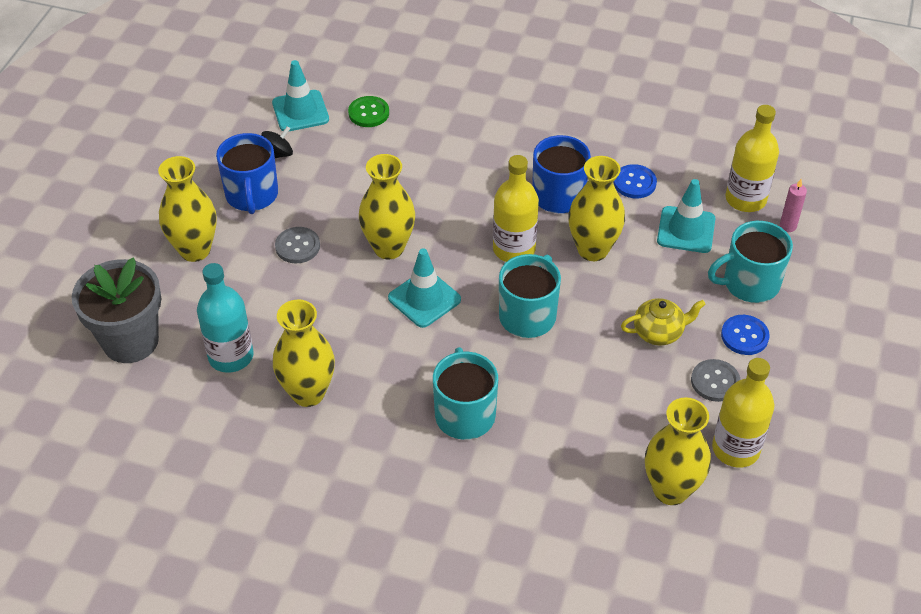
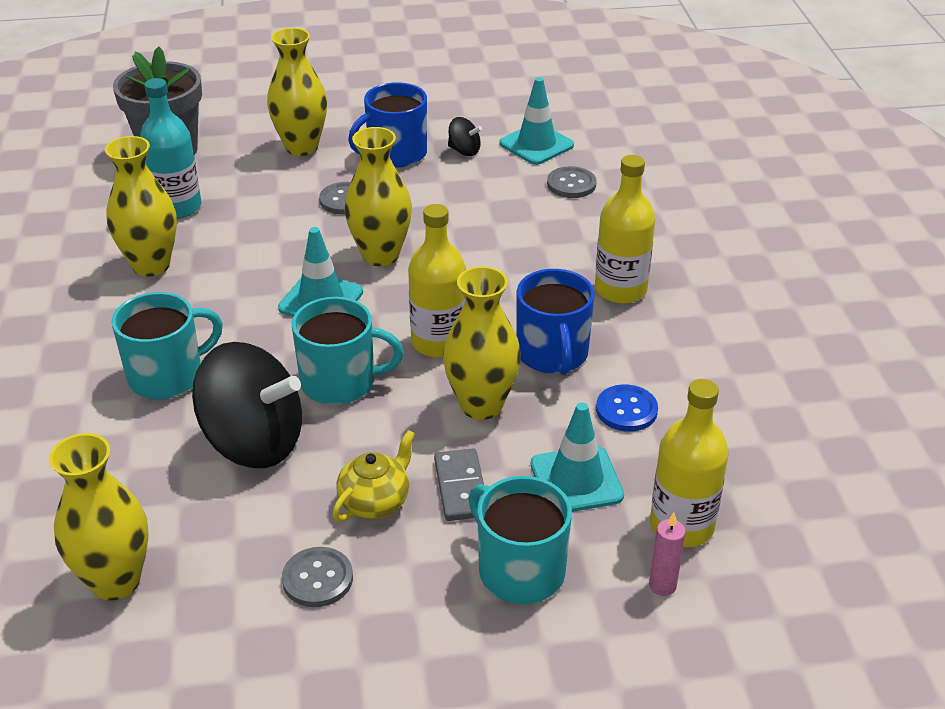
camera: 65 degrees right, 10 degrees down
(368, 113) = (571, 184): green button -> grey button
(568, 381) = (254, 442): none -> black spinning top
(659, 332) = (375, 501): yellow teapot -> yellow teapot turned 105 degrees counterclockwise
(666, 286) = (461, 487): none -> grey domino
(735, 449) = (208, 630): yellow bottle -> yellow bottle (620, 290)
(744, 336) = (416, 589): blue button -> none

